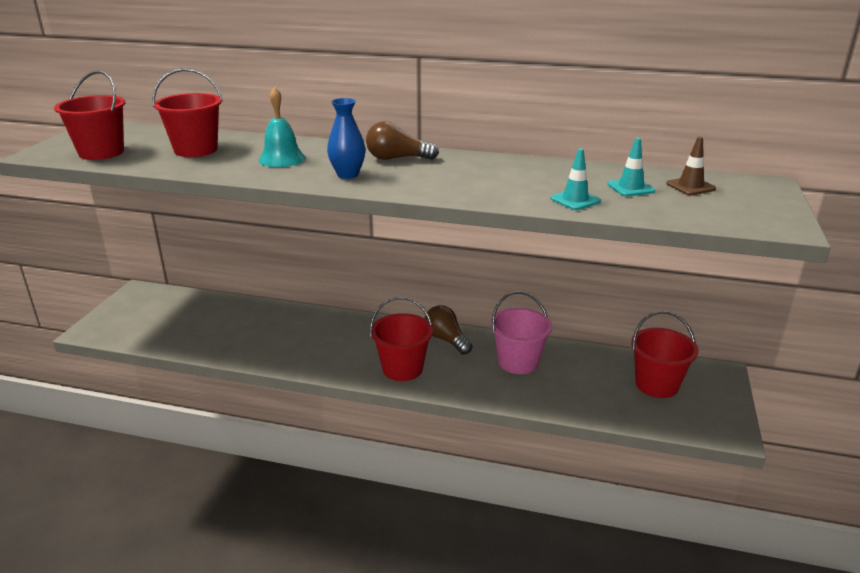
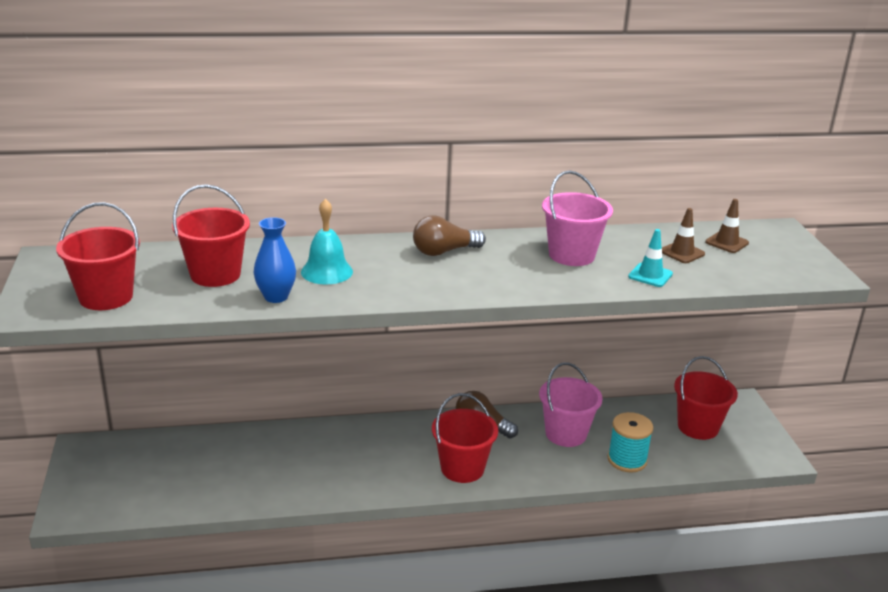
camera: 25 degrees left, 0 degrees up
(347, 174) = (418, 281): blue vase -> blue vase (276, 297)
(513, 175) = (571, 255): none -> pink bucket
(561, 397) = (627, 460): none -> turquoise spool
(630, 188) = (682, 252): turquoise traffic cone -> brown traffic cone

